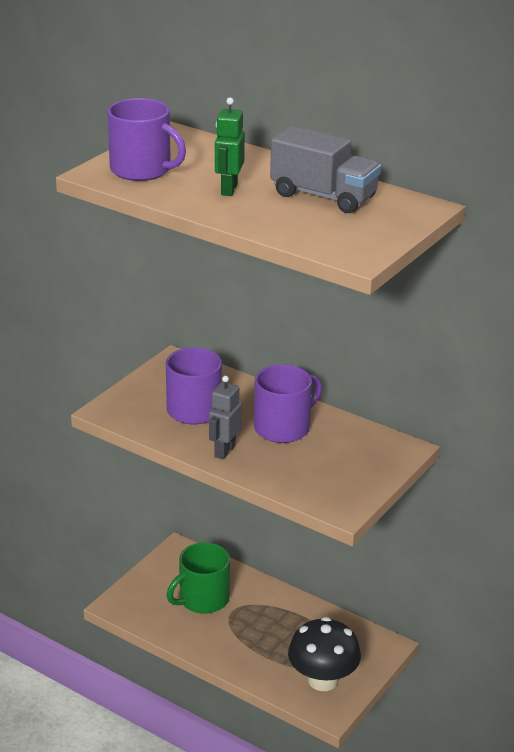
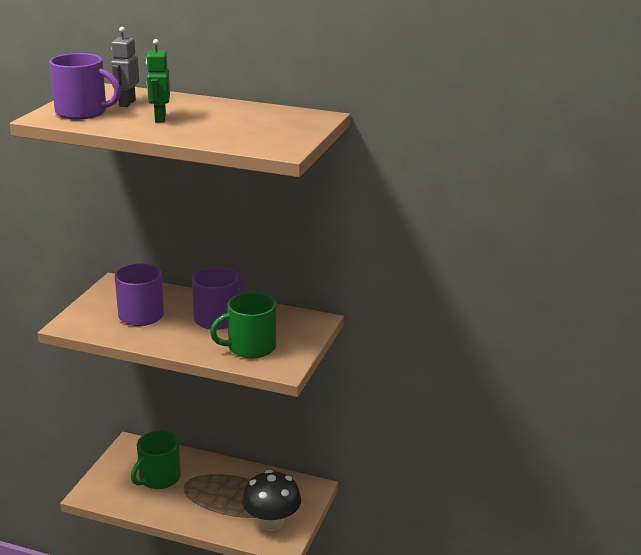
camera: 15 degrees left, 5 degrees down
(224, 451) = (175, 341): grey robot -> grey robot (127, 103)
(311, 473) = (250, 347): none -> green mug
(323, 196) = (238, 116): grey truck -> none

